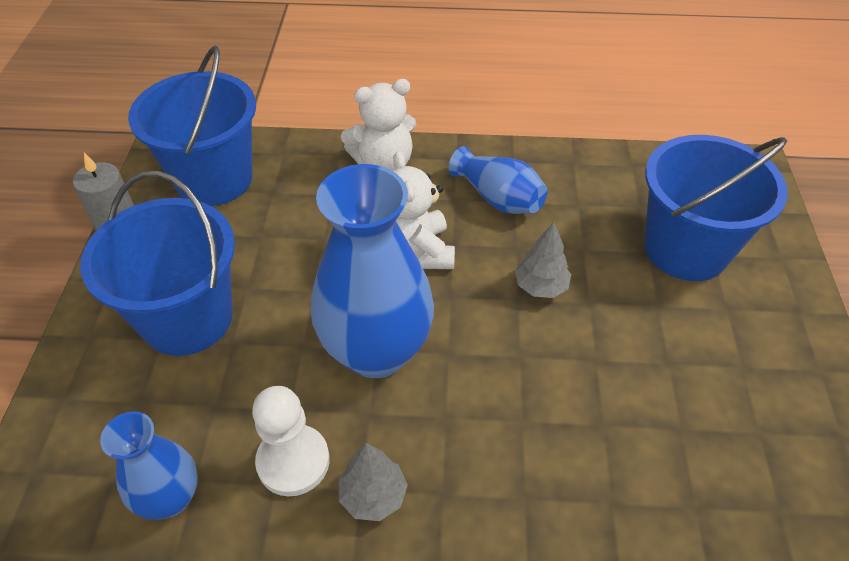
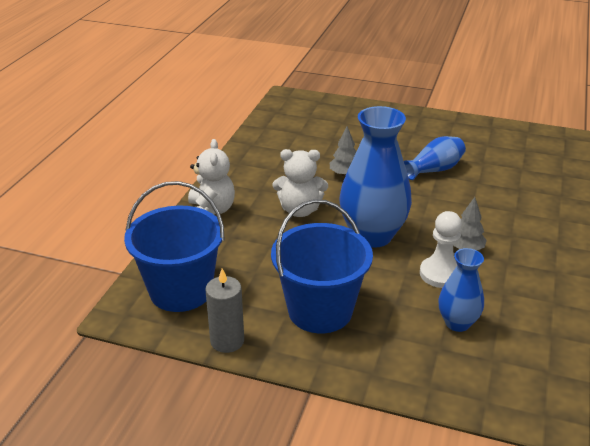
camera: 75 degrees left, 15 degrees down
(498, 198) = (268, 174): blue vase -> blue vase (434, 170)
(686, 249) = (336, 128): blue bucket -> none

